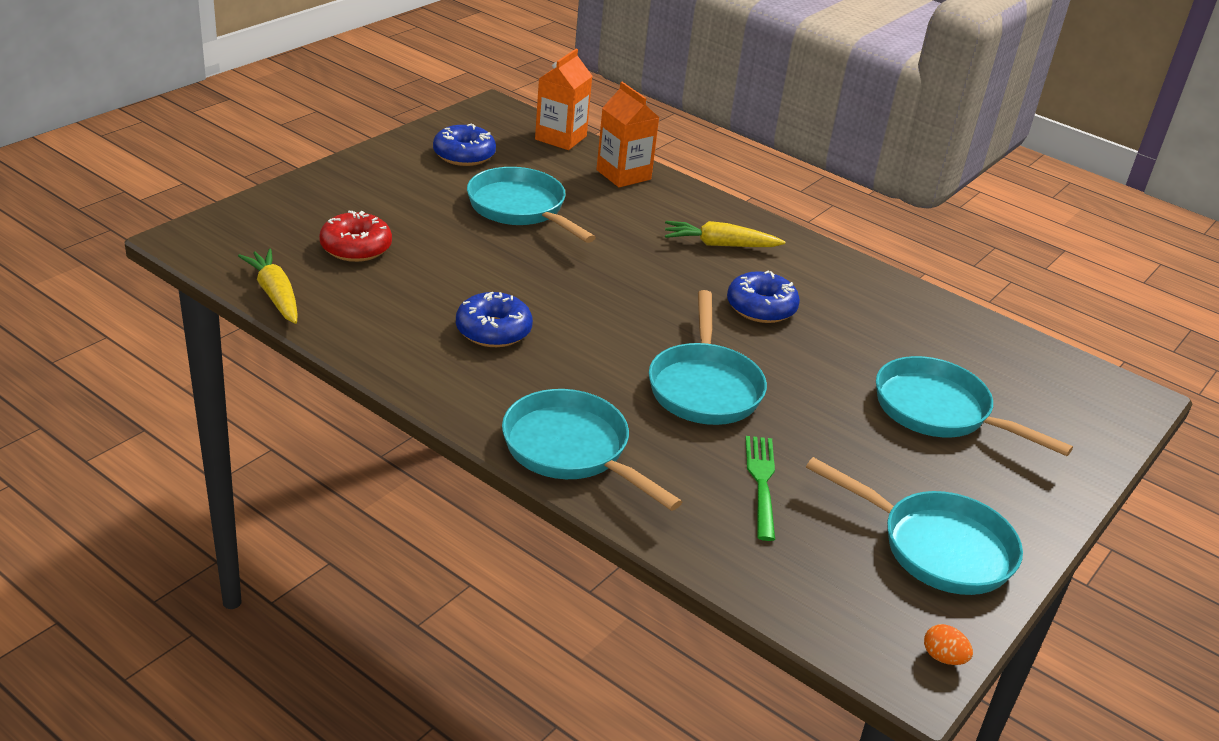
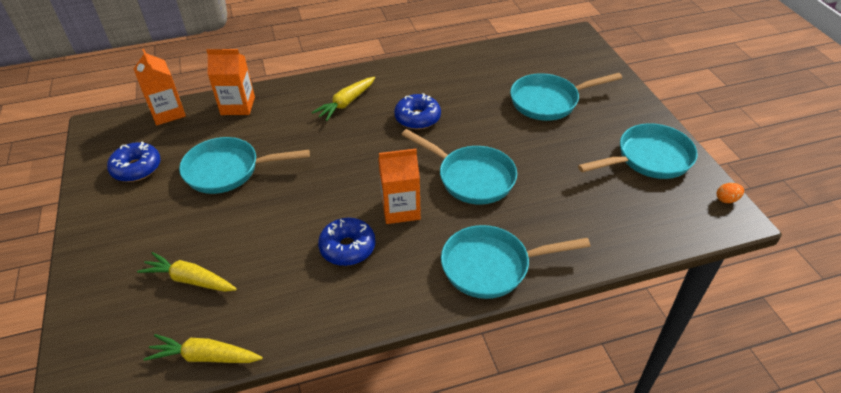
camera: 50 degrees left, 10 degrees up
(356, 248) = (190, 280): red donut -> yellow carrot
(590, 348) = (401, 209): none -> orange carton
(762, 483) = (567, 197): green fork -> none

